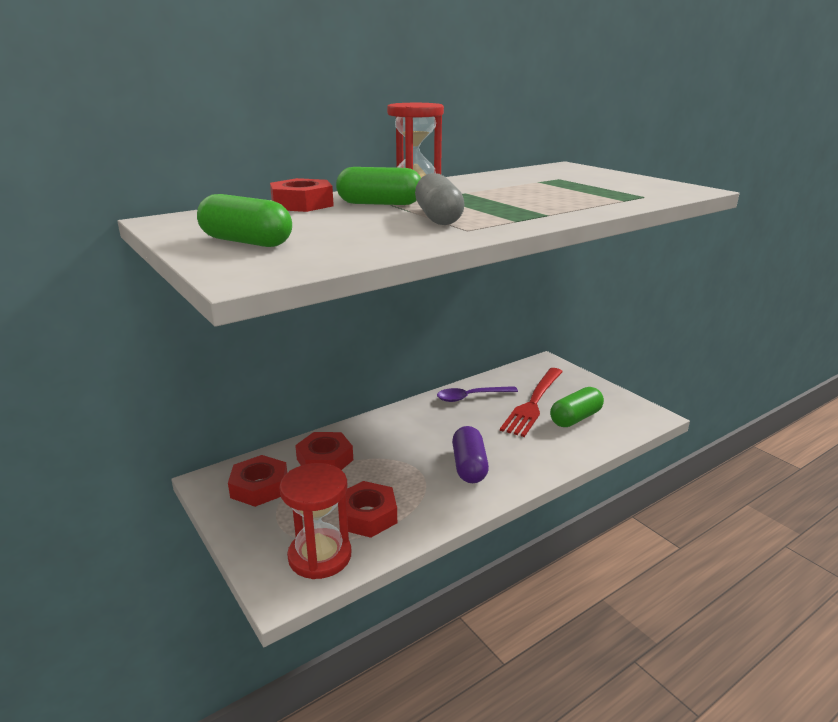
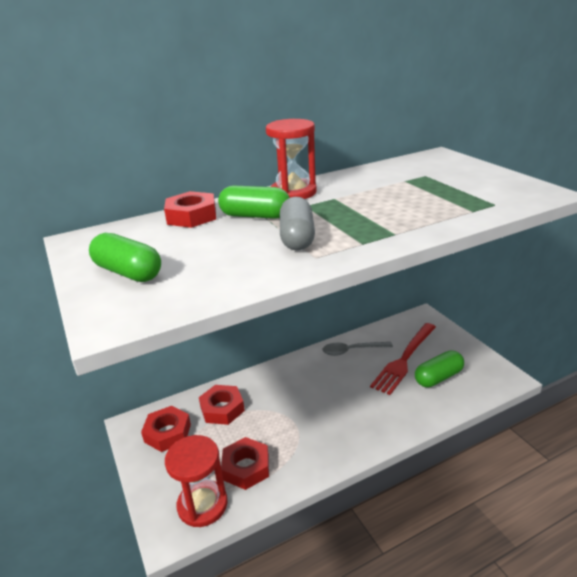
camera: 10 degrees right, 5 degrees up
(469, 466) = (337, 423): purple capsule -> none
(471, 397) = (352, 351): purple spoon -> grey spoon

